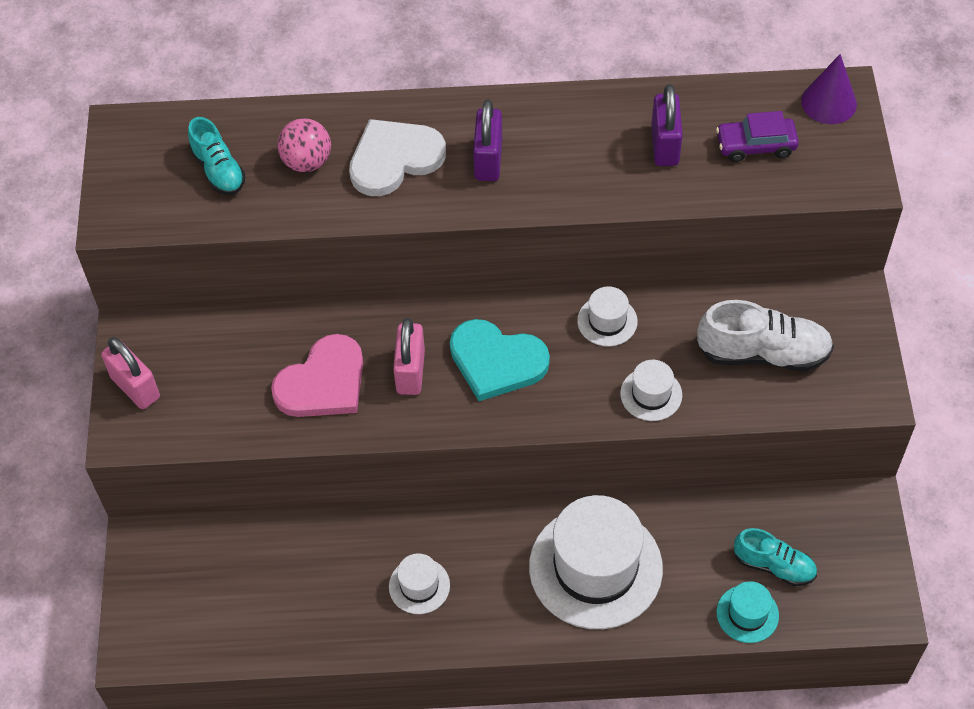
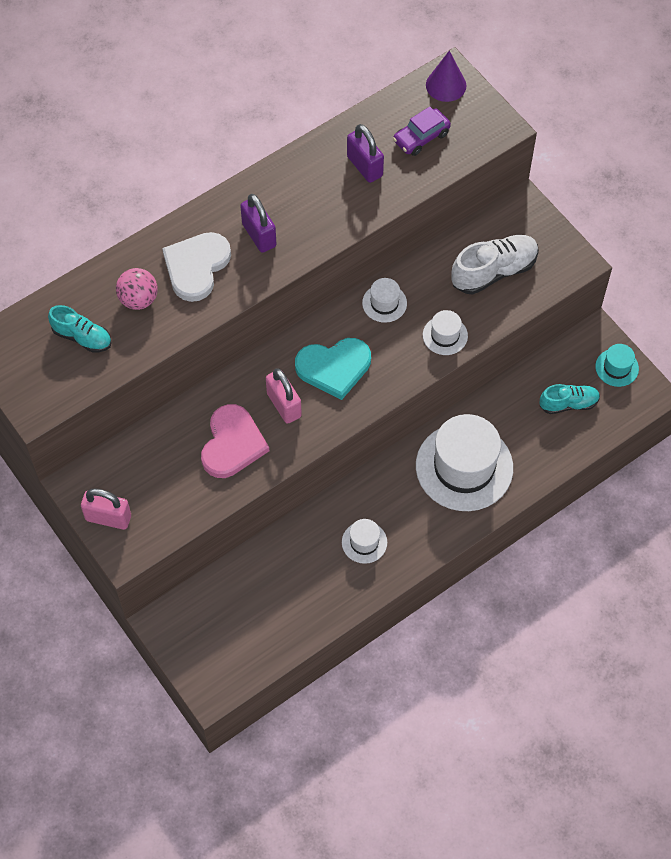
camera: 35 degrees left, 5 degrees up
(747, 614) = (573, 442): turquoise hat -> turquoise hat (617, 367)

